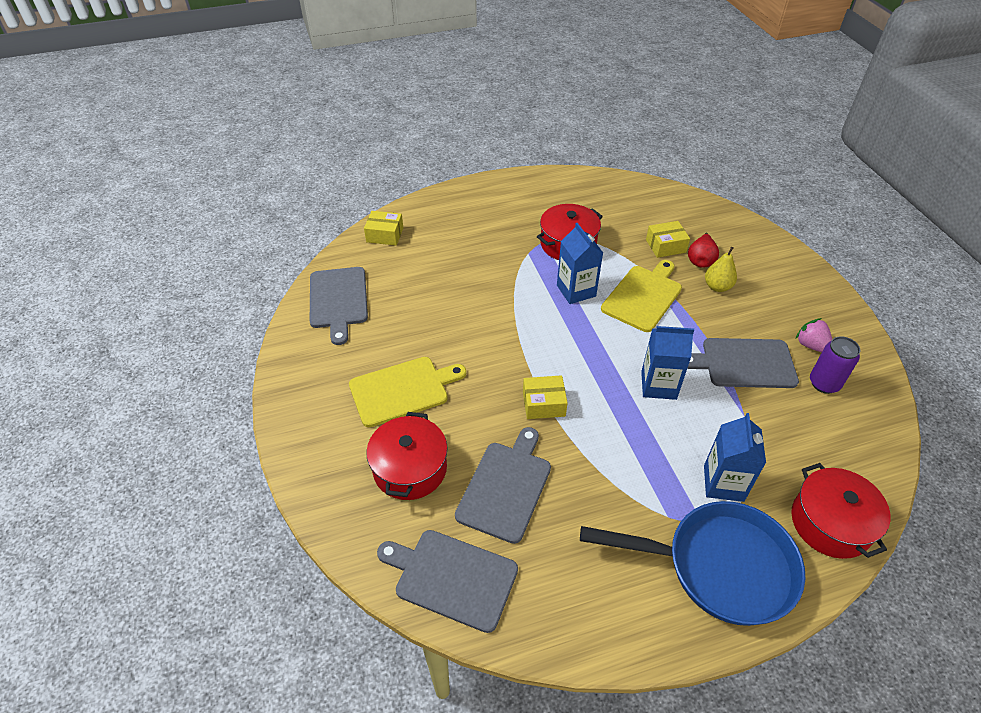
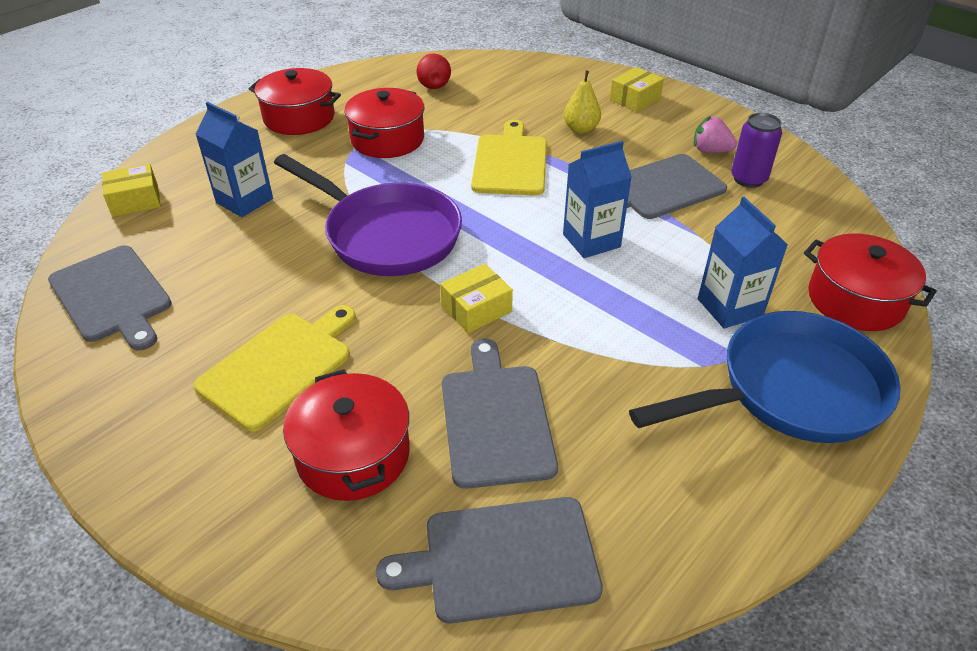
camera: 30 degrees left, 5 degrees down
(519, 204) = (299, 118): none -> red pot
(520, 322) = (386, 235): none -> purple pan
(576, 291) = (430, 181): blue carton -> blue carton (244, 201)
(665, 246) = (499, 109): yellow box -> yellow box (635, 99)
(700, 260) = (545, 111): red pear -> red pear (433, 84)

